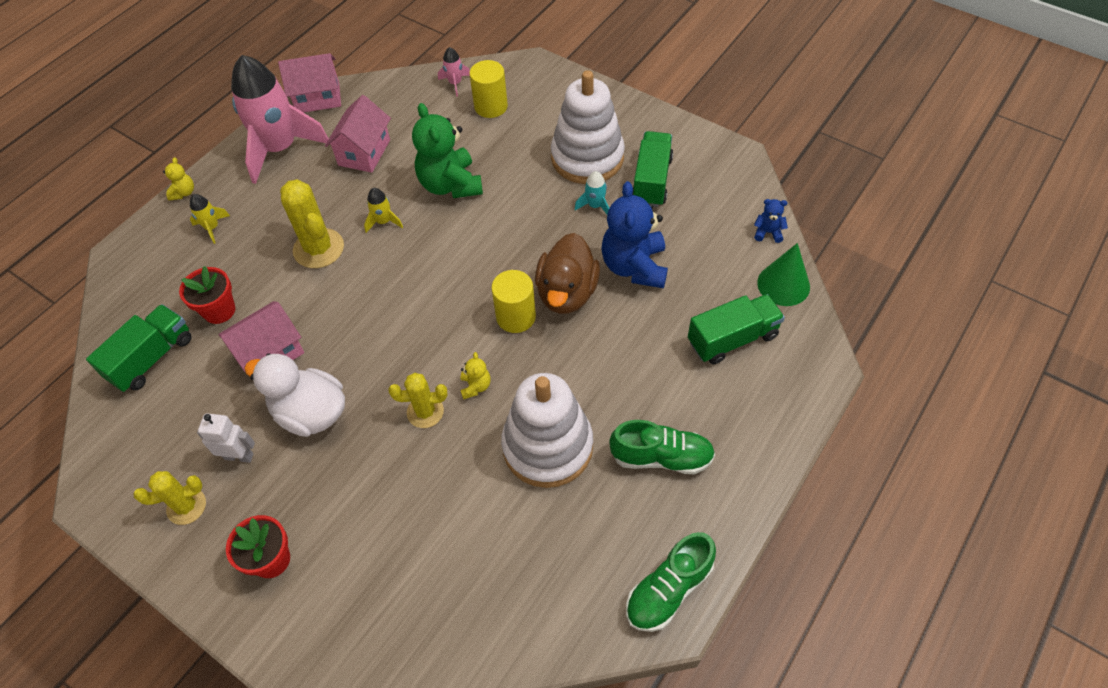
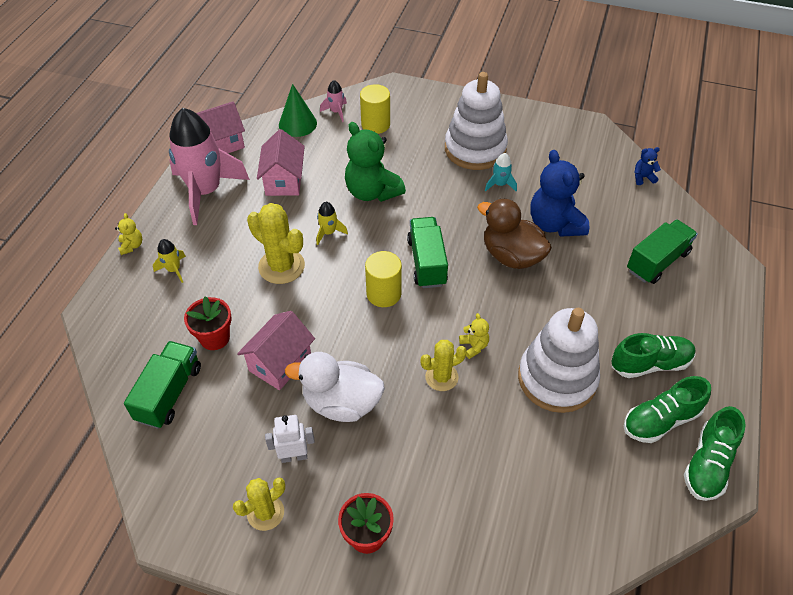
camera: 20 degrees left, 5 degrees down
(516, 317) = (479, 283): yellow cylinder -> yellow cylinder (384, 293)
(567, 293) = (511, 256): brown duck -> brown duck turned 135 degrees clockwise
(640, 525) = (660, 420): none -> green shoe
(651, 180) = (535, 157): green truck -> green truck (427, 262)
(783, 284) = (674, 213): green cone -> green cone (297, 124)

